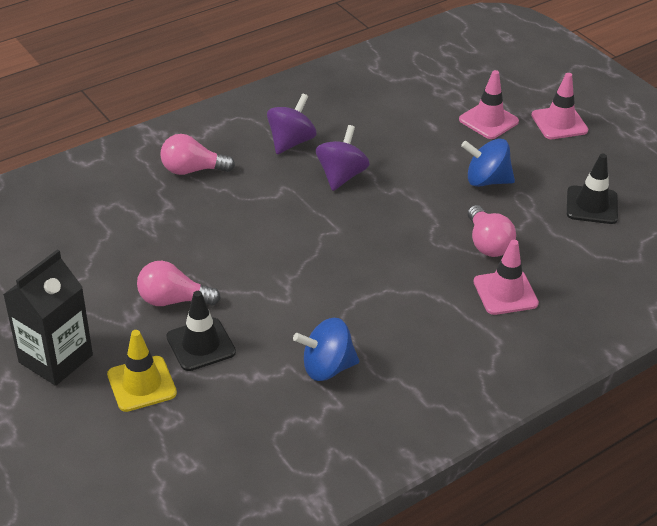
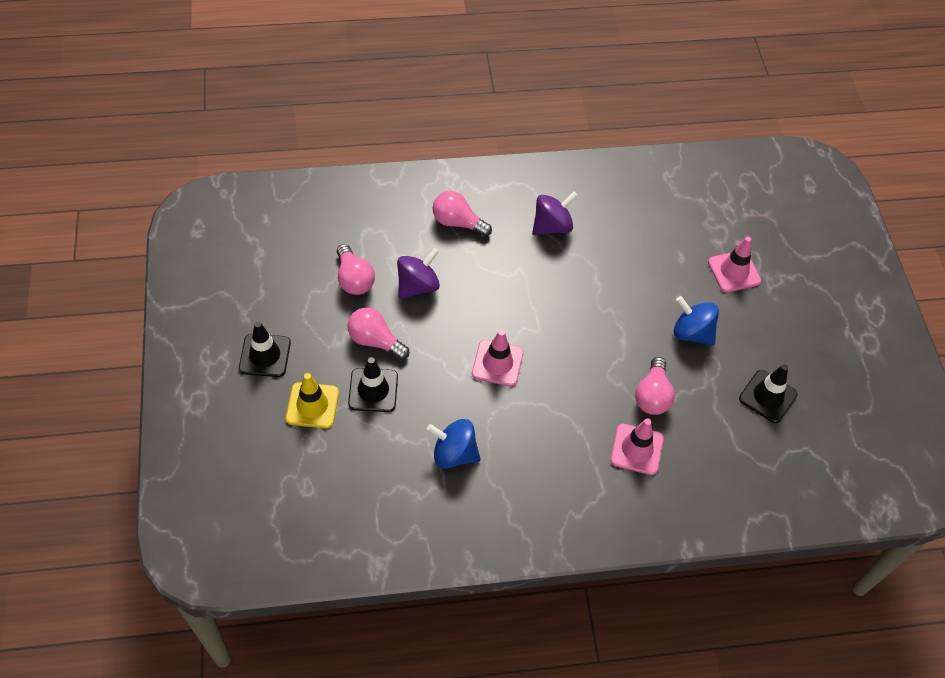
camera: 25 degrees right, 15 degrees up
(55, 358) = (265, 355): black carton -> black traffic cone
(113, 255) = (354, 279): none -> pink light bulb
(341, 176) = (573, 277): purple spinning top -> purple spinning top (418, 286)
(559, 123) = (796, 299): pink traffic cone -> pink traffic cone (497, 363)

